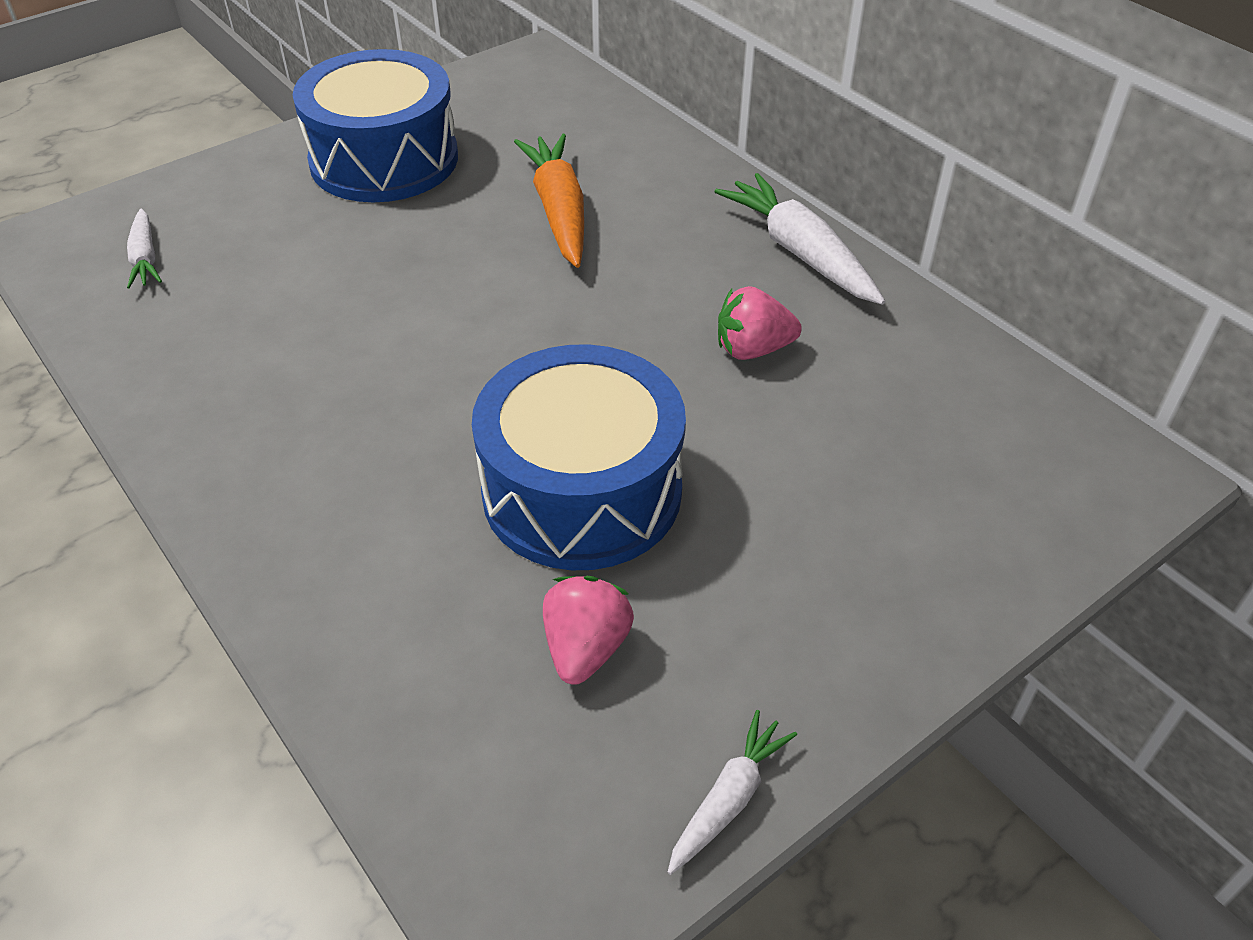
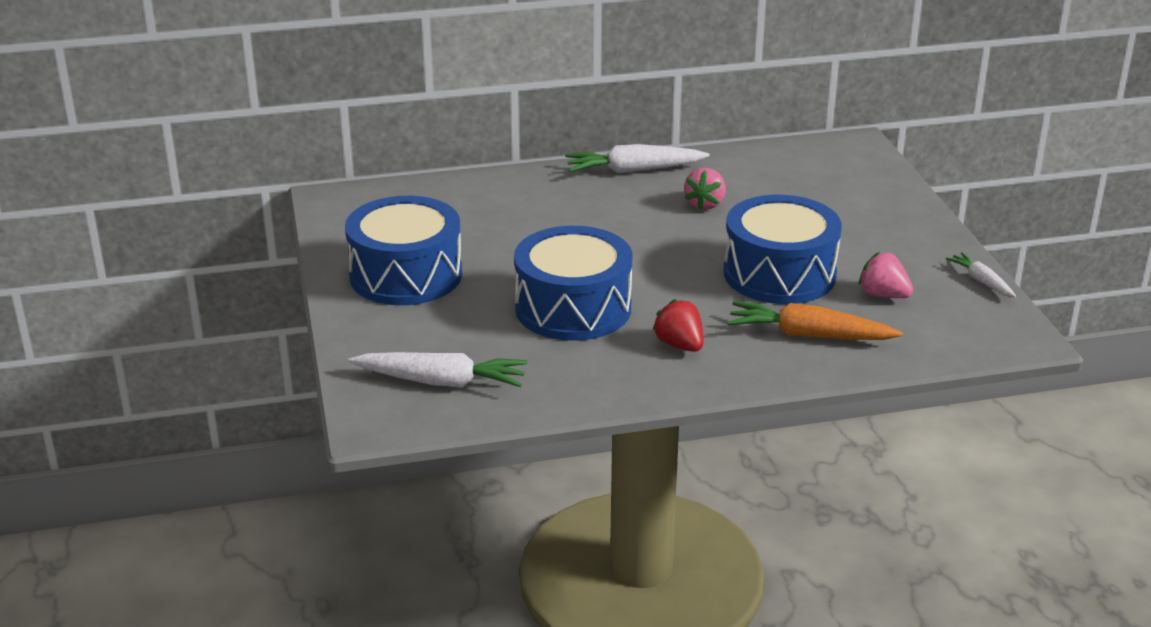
camera: 65 degrees left, 15 degrees down
(145, 258) = (441, 382): white carrot -> white carrot, size x1.79
(310, 436) = (680, 345): none -> red strawberry
(367, 309) = (573, 308): none -> blue drum
(559, 211) = (527, 228): orange carrot -> orange carrot (809, 335)

